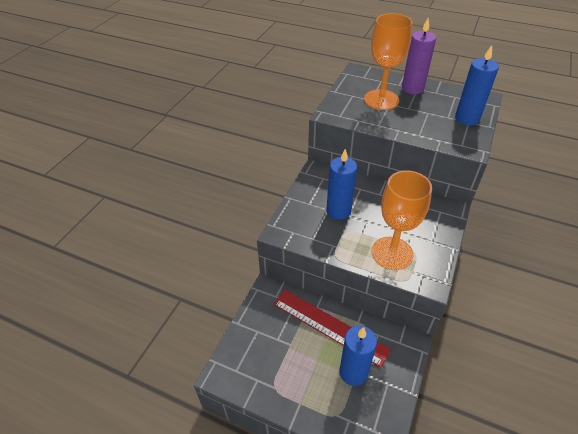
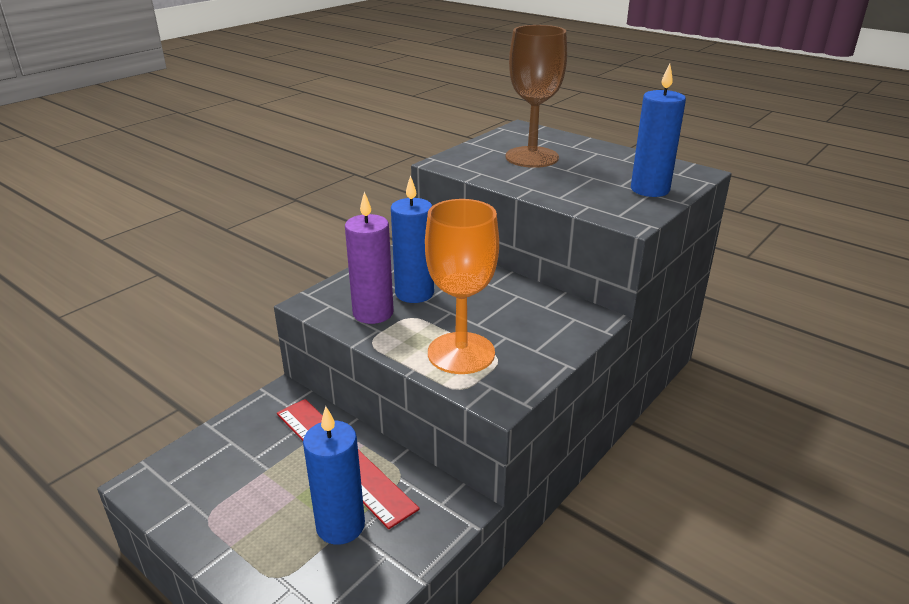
camera: 15 degrees right, 15 degrees down
(381, 100) = (532, 157): orange goblet -> brown goblet
(412, 88) = (589, 152): purple candle -> purple candle (373, 313)

